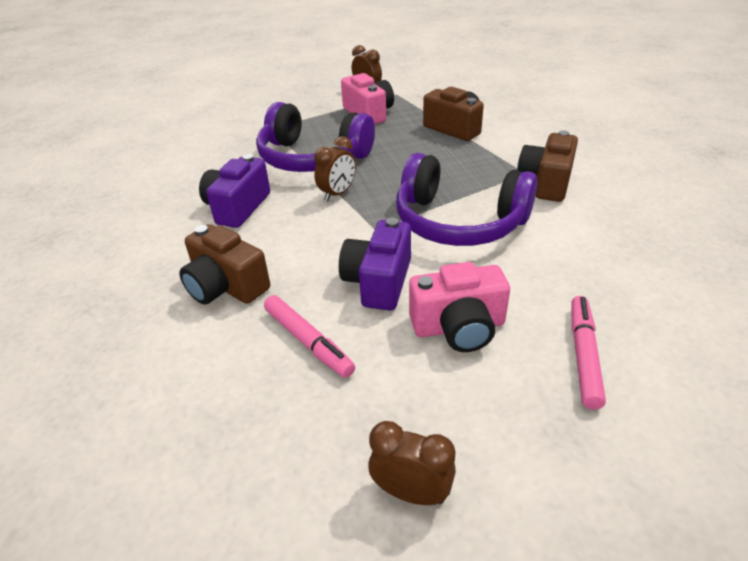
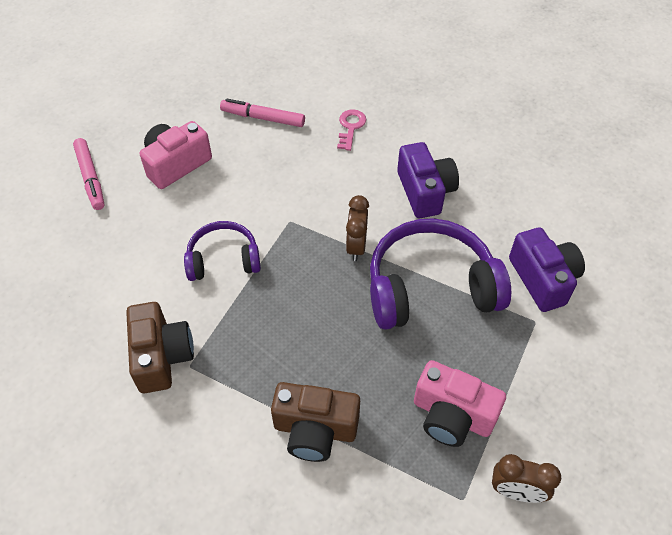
camera: 145 degrees right, 15 degrees up
(226, 286) = (350, 127): brown camera -> pink key
(378, 282) = (250, 174): purple camera -> purple camera (543, 279)
(411, 493) = (159, 80): brown clock -> none
(459, 222) = (223, 259): purple headphones -> purple headphones, size x0.58

